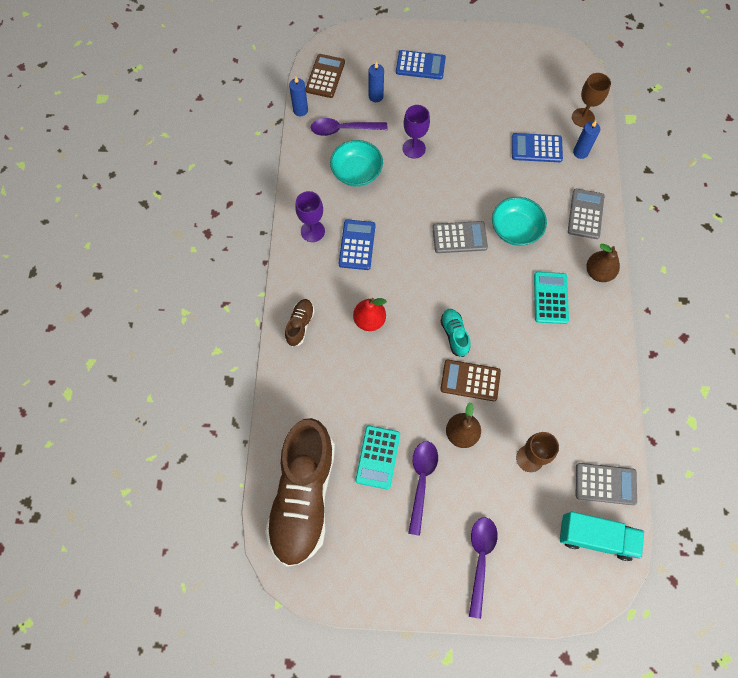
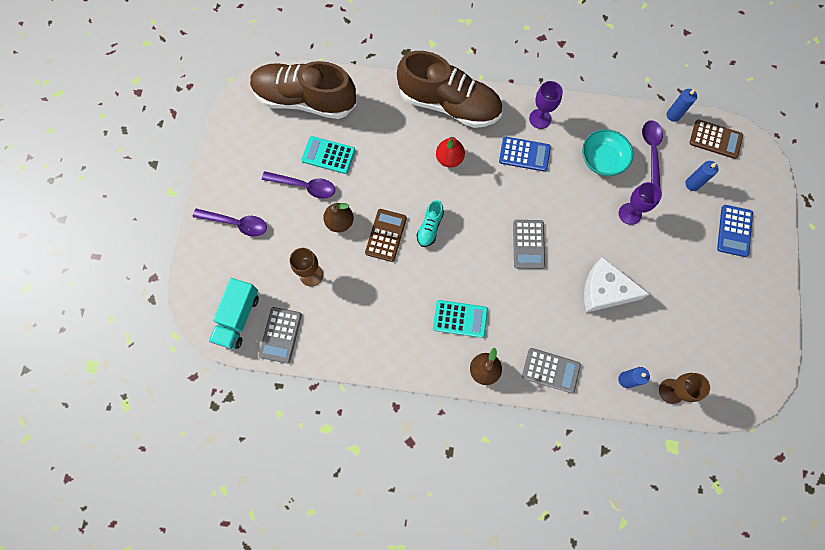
camera: 95 degrees right, 5 degrees up
(300, 325) = (449, 104): brown shoe -> brown shoe, size x2.44
(454, 335) = (430, 227): turquoise shoe -> turquoise shoe turned 120 degrees clockwise
(497, 169) = (604, 290): none -> white cheese
(515, 229) = (535, 297): turquoise bowl -> none
(536, 148) = (631, 334): blue calculator -> none

